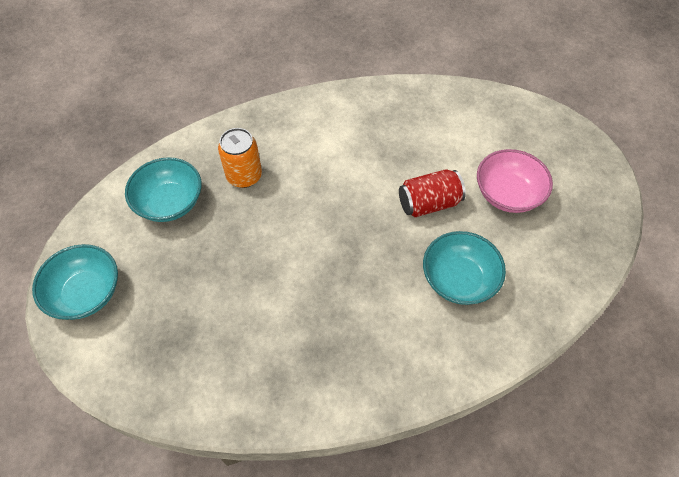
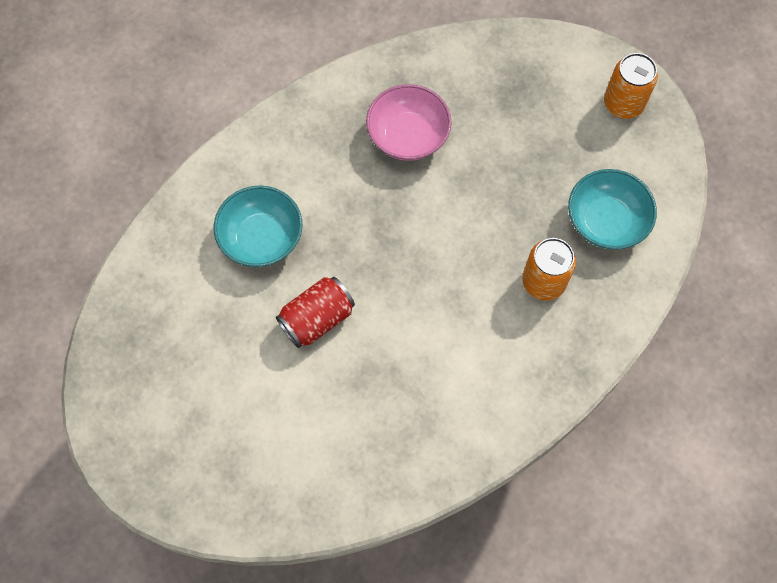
camera: 160 degrees right, 10 degrees up
(86, 293) = (623, 104): turquoise bowl -> orange can
(507, 194) = (227, 363): pink bowl -> pink bowl (408, 136)

